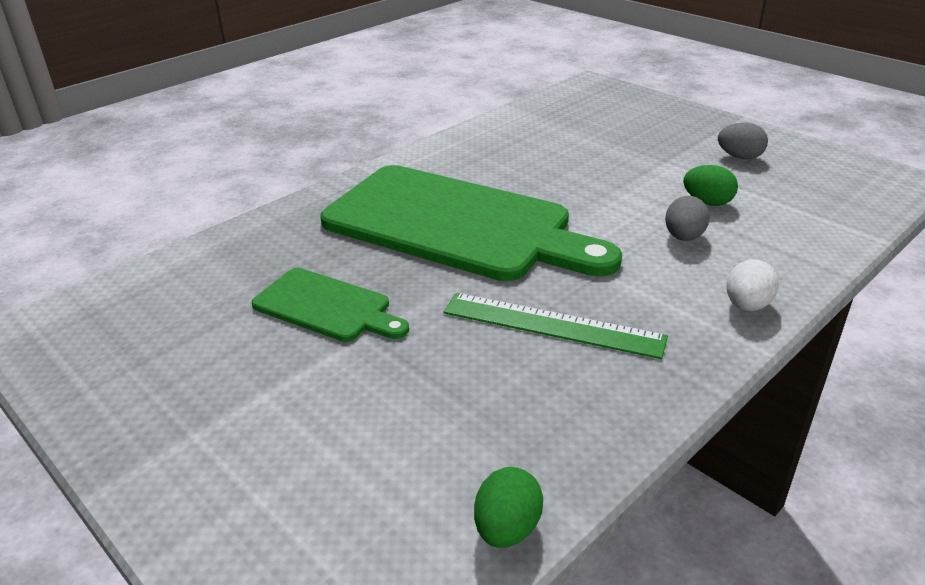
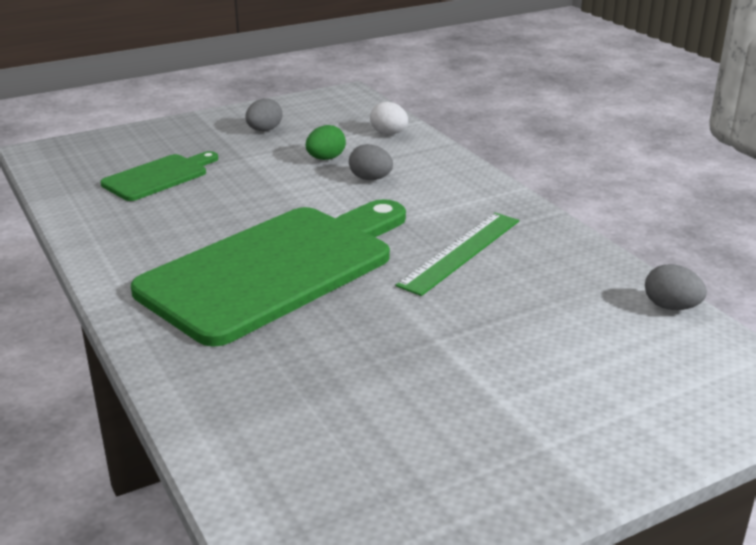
camera: 75 degrees left, 5 degrees down
(327, 307) = (379, 356): green cutting board -> green cutting board (159, 177)
(507, 528) = (671, 307): green egg -> grey egg
(747, 305) = (471, 180): white egg -> white egg (389, 133)

